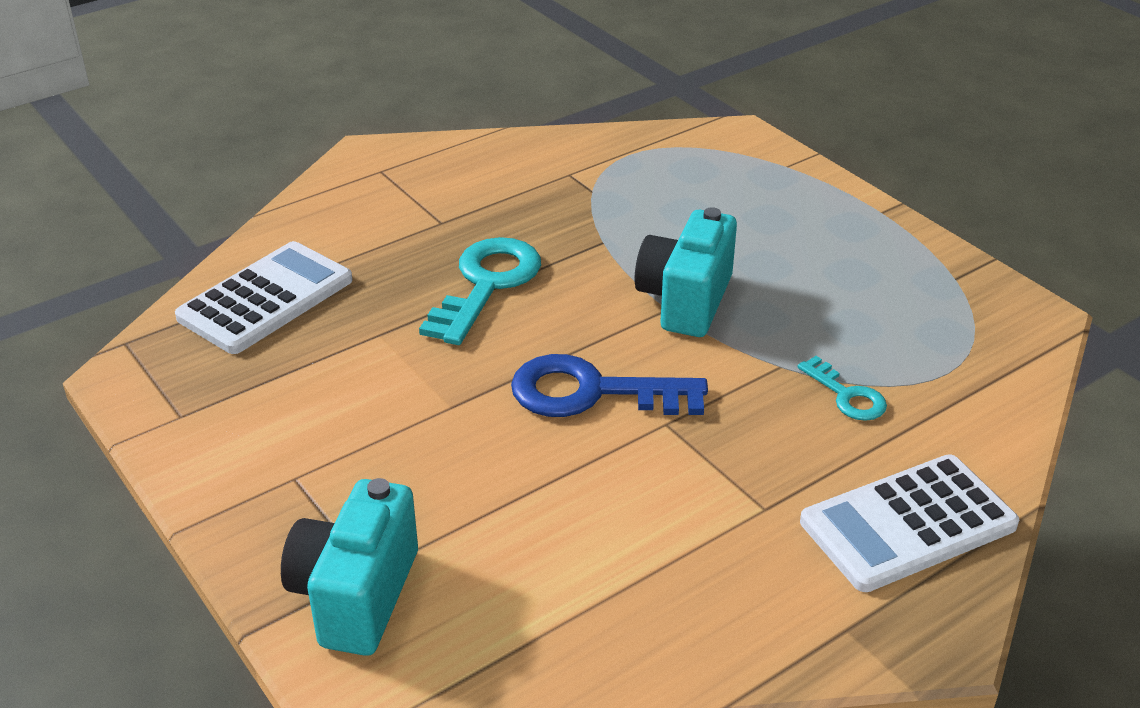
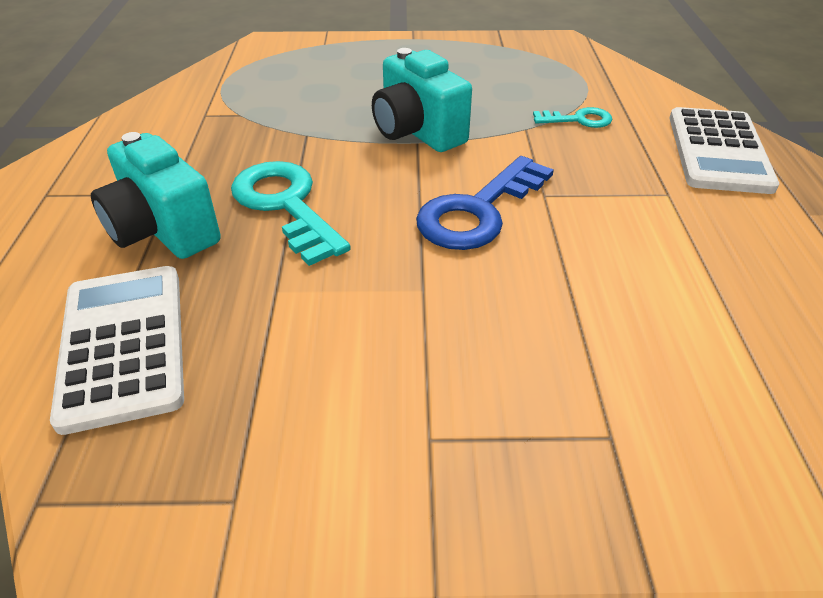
camera: 55 degrees left, 5 degrees up
(356, 596) = (641, 462): turquoise camera -> turquoise camera (163, 231)

